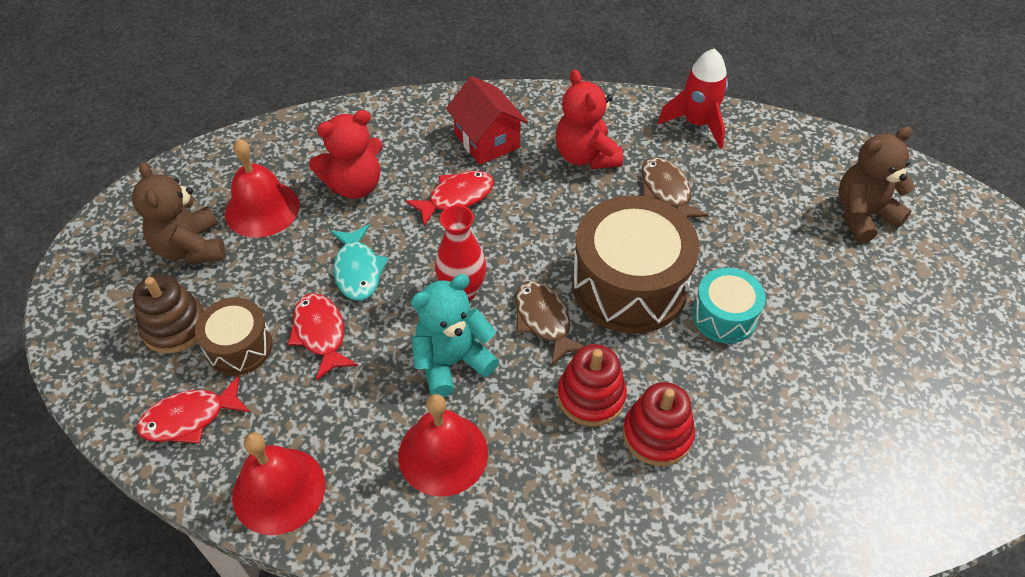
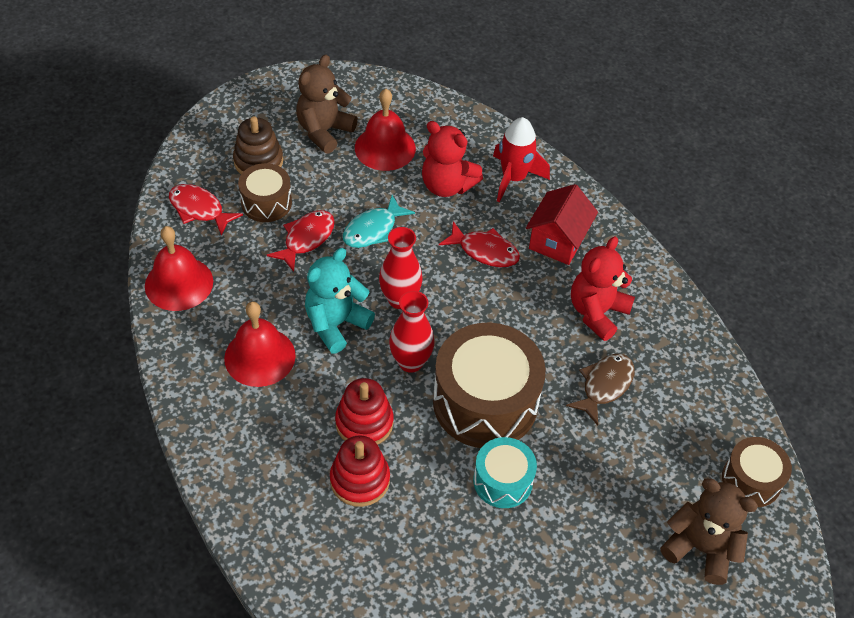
camera: 55 degrees right, 0 degrees up
(452, 361) = (336, 324): turquoise teddy bear -> turquoise teddy bear turned 75 degrees counterclockwise
(544, 320) = (410, 362): brown fish -> red vase
(697, 123) = (704, 375): red rocket -> red rocket (513, 178)
(815, 150) = (751, 480): none -> brown drum

